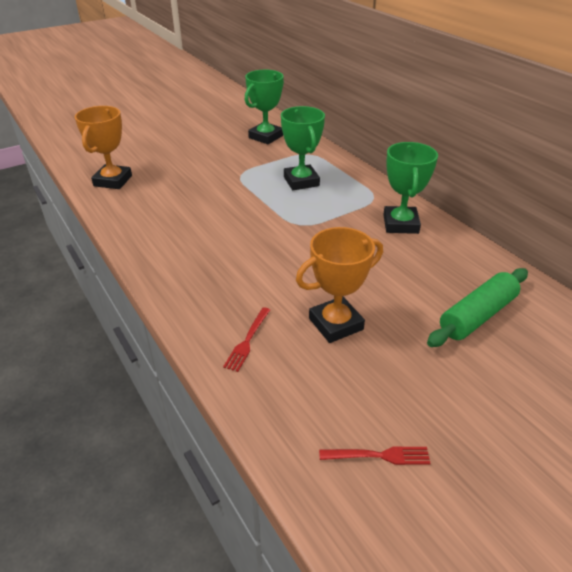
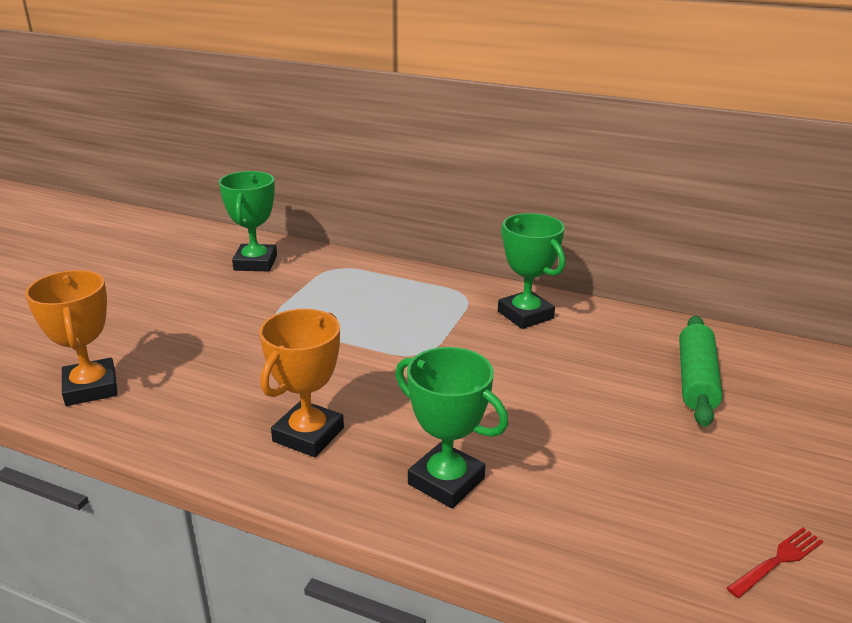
camera: 35 degrees left, 10 degrees down
(247, 341) = (520, 513): red fork -> none
(301, 181) = (364, 303): green trophy -> green trophy (446, 481)
(335, 324) = (586, 448): orange trophy -> orange trophy (308, 435)

